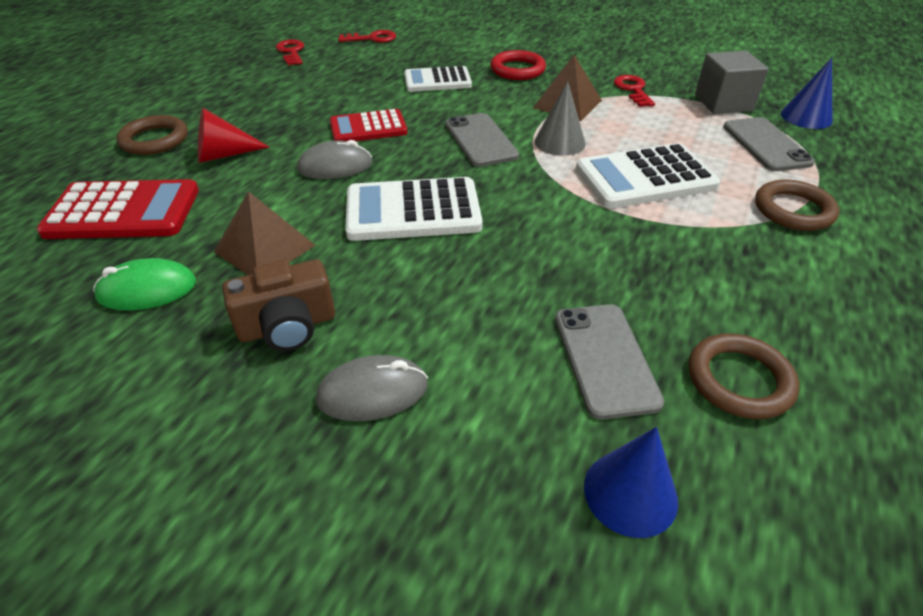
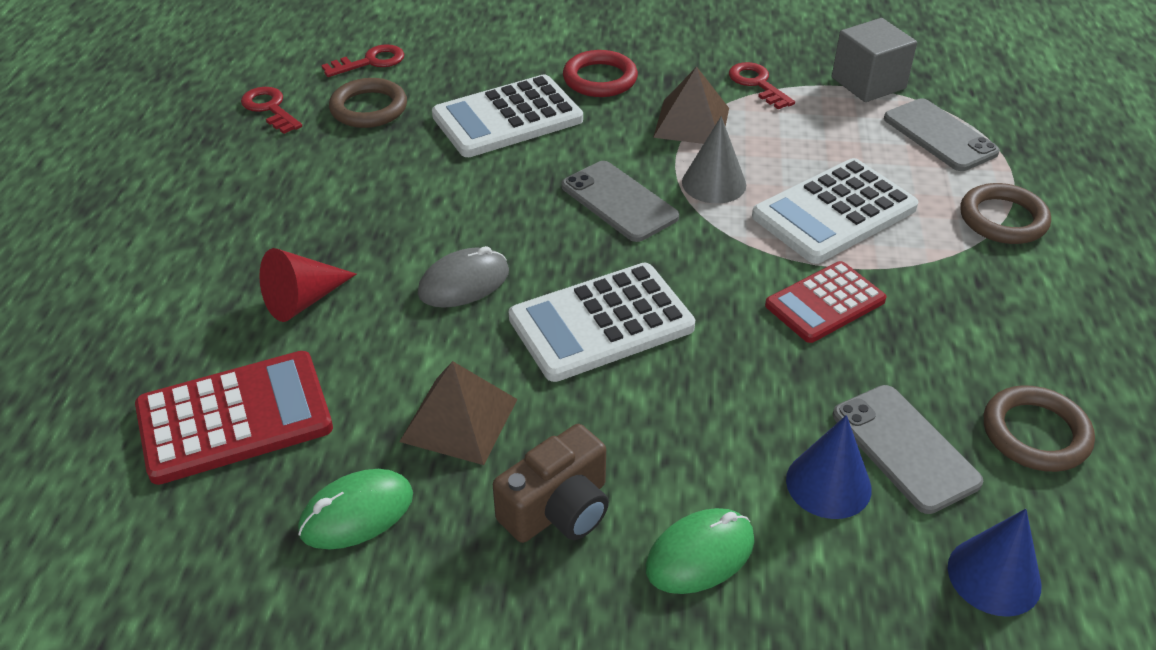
camera: 20 degrees left, 0 degrees up
(155, 140) = (186, 300): brown ring -> brown ring (369, 108)
(368, 128) = (466, 214): red calculator -> red calculator (825, 303)
(372, 392) = (700, 555): grey mouse -> green mouse
(437, 80) = (507, 118): white calculator -> white calculator, size x1.50
(806, 117) = (965, 85): blue cone -> blue cone (828, 484)

